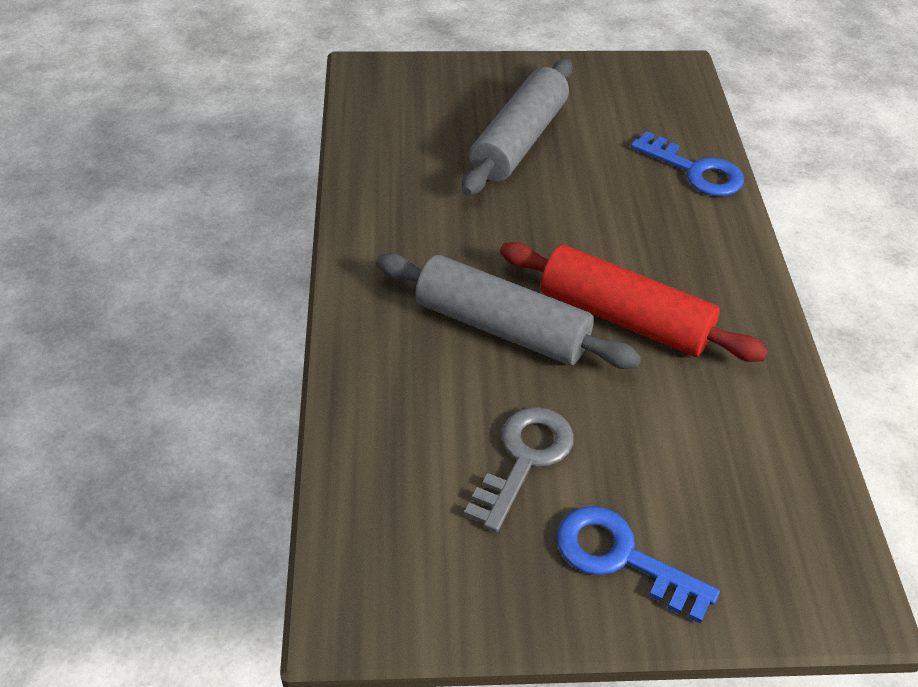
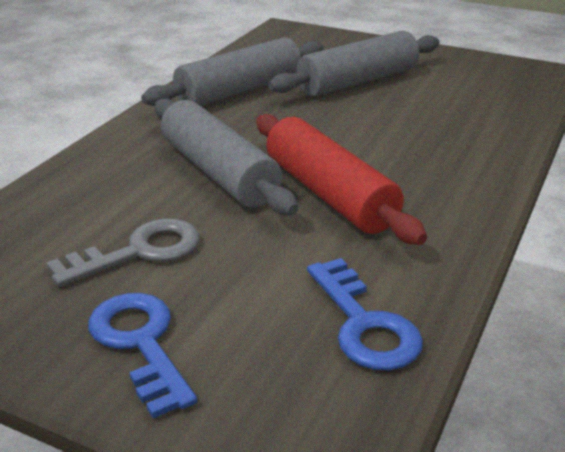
camera: 30 degrees right, 15 degrees down
(412, 195) = (239, 90): none -> grey rolling pin
(694, 170) = (496, 127): blue key -> blue key (364, 324)

